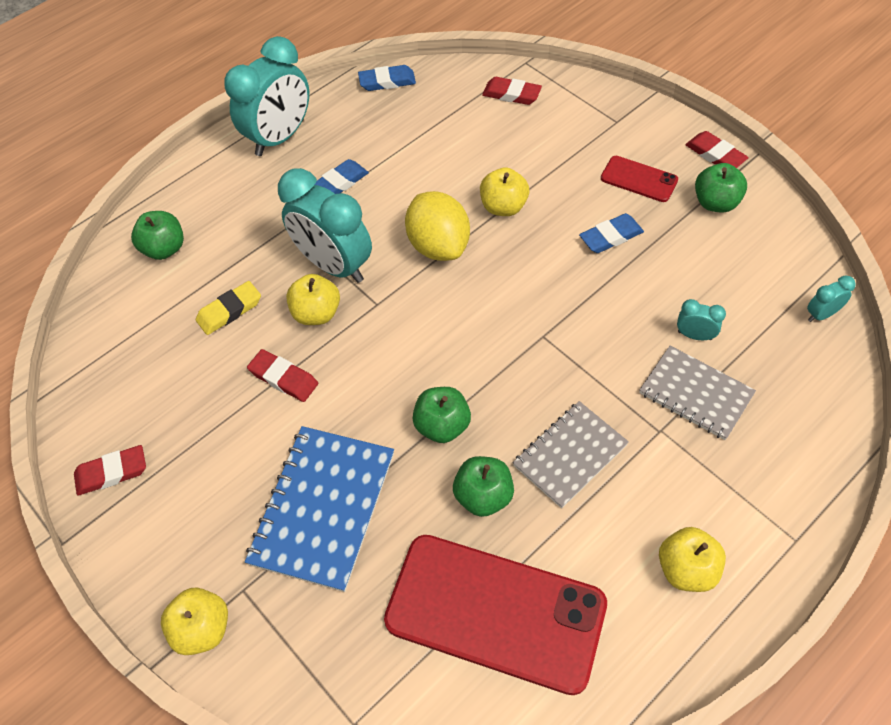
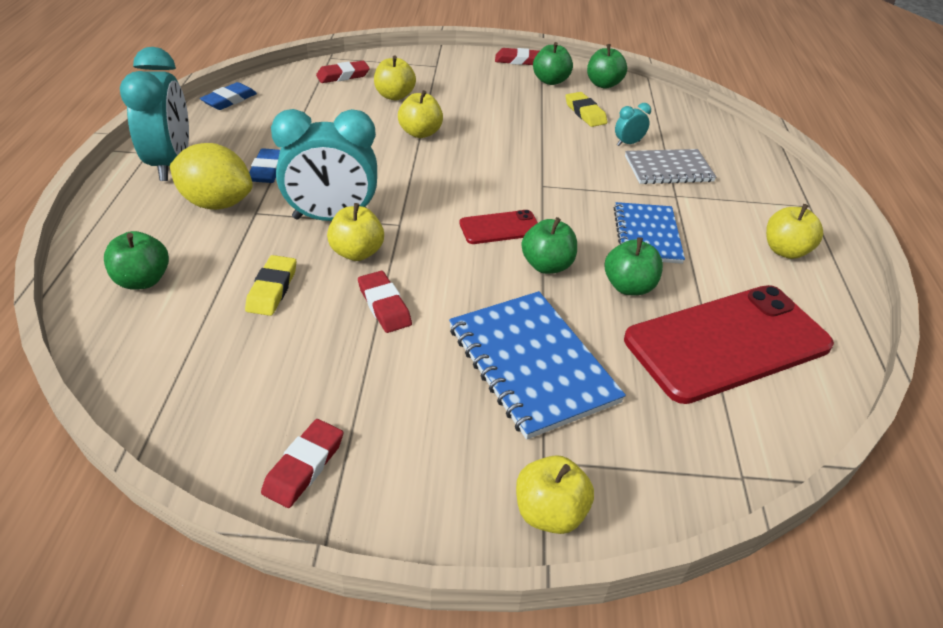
camera: 50 degrees left, 15 degrees down
(283, 378) = (384, 305): red eraser -> red eraser turned 75 degrees clockwise
(439, 245) = (402, 171): yellow lemon -> yellow lemon (217, 203)
(531, 145) = (394, 96): none -> yellow apple
(569, 455) = (646, 235): grey notebook -> blue notebook
(611, 236) = (513, 119): blue eraser -> none
(639, 179) = (490, 87): red phone -> red phone (500, 228)
(698, 268) = (585, 113): none -> yellow eraser
(772, 238) = (603, 84): none -> green apple
(821, 314) = (675, 105): turquoise clock -> none

